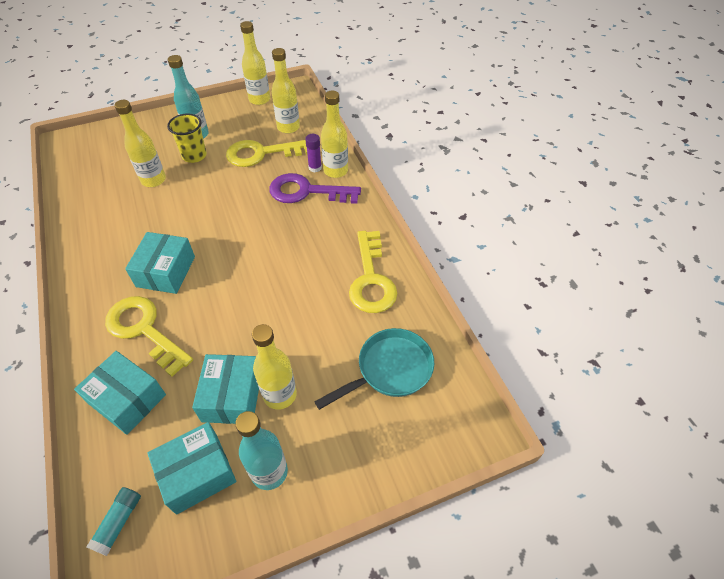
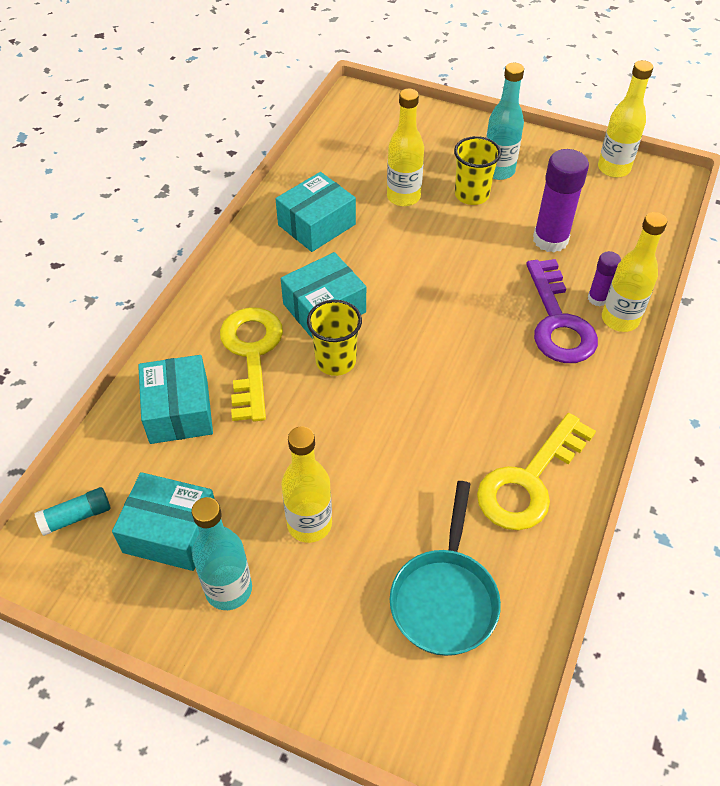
camera: 45 degrees right, 0 degrees up
(203, 295) = (335, 361): none -> yellow cup
(232, 396) = (266, 486): turquoise box -> turquoise box (317, 225)
(262, 153) = (550, 240): yellow key -> purple glue stick
(288, 127) = (615, 226): yellow bottle -> none
(307, 191) = (558, 321): purple key -> purple key turned 150 degrees counterclockwise
(389, 370) = (445, 598): turquoise pan -> turquoise pan turned 90 degrees clockwise

